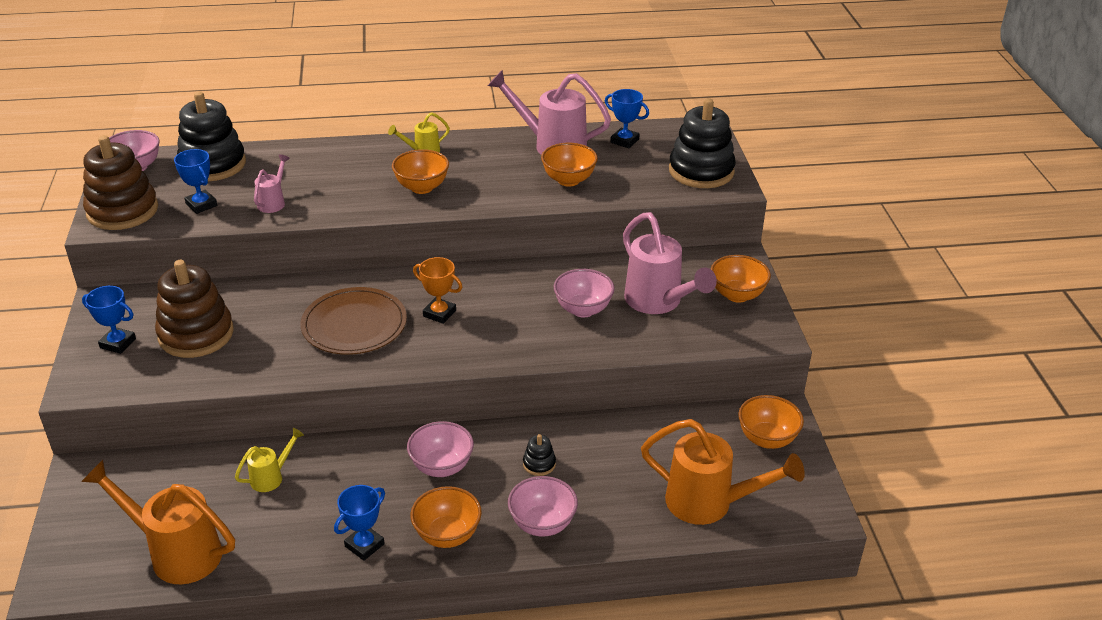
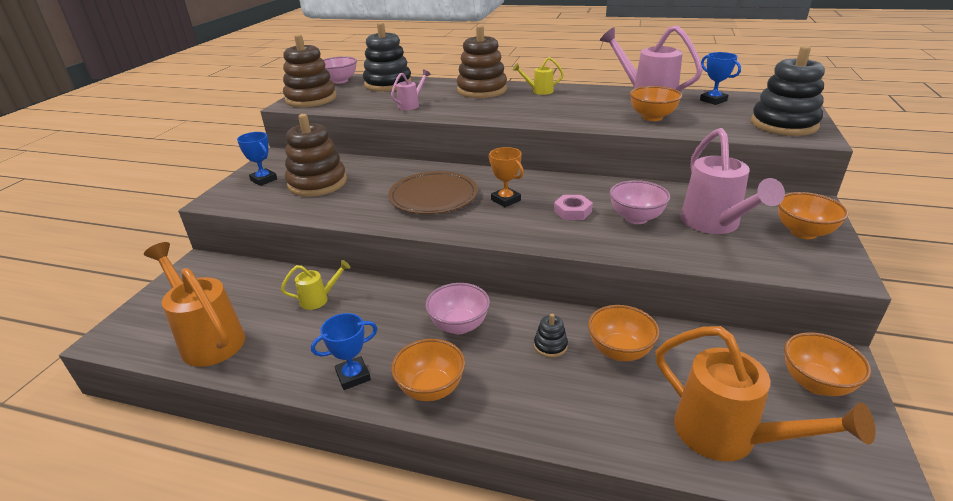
camera: 25 degrees right, 5 degrees down
(201, 205) = (362, 101): blue trophy -> none
(349, 159) = (482, 90): none -> brown stacking toy
(422, 187) = (526, 109): orange bowl -> orange bowl (619, 351)
(517, 314) = (572, 211): none -> pink nut
(542, 524) = (528, 405): pink bowl -> none

